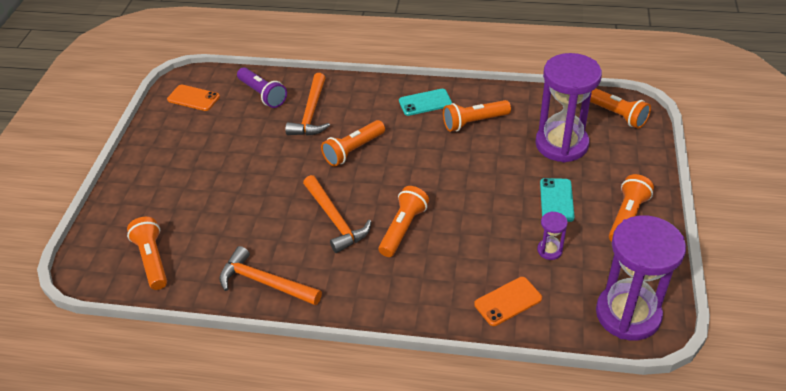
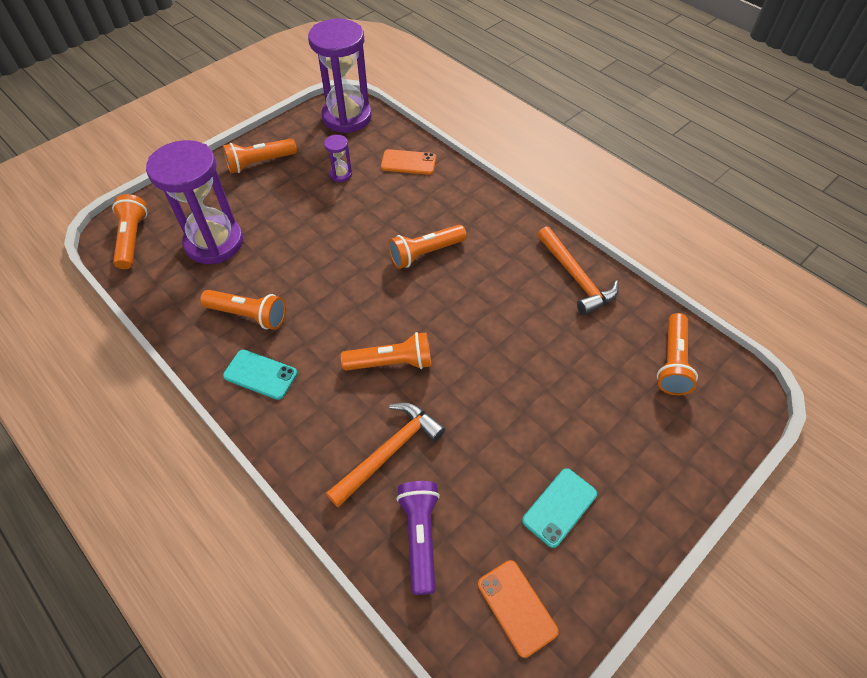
camera: 145 degrees left, 10 degrees up
(335, 220) = (474, 296): orange hammer -> none
(556, 200) = (286, 202): turquoise phone -> turquoise phone (559, 507)

